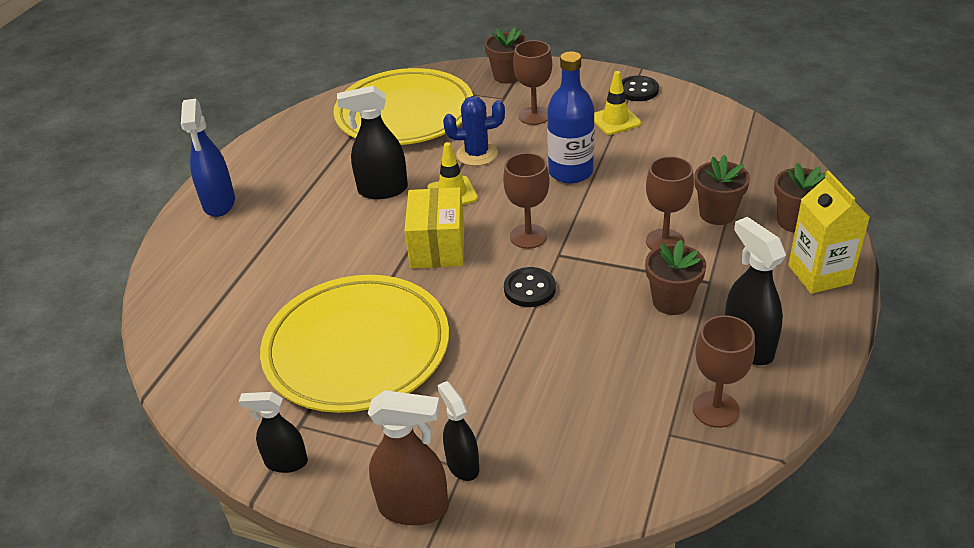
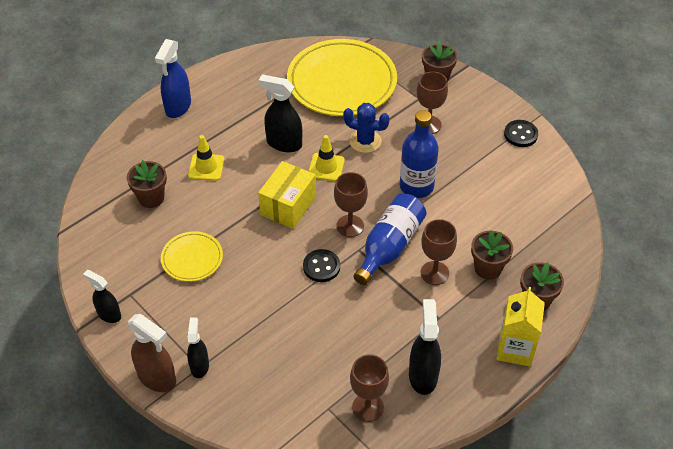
camera: 25 degrees right, 10 degrees up
(357, 348) = (192, 258): yellow plate -> yellow plate, size x0.49
(591, 237) = (389, 246): none -> blue bottle
(615, 120) = (482, 155): yellow traffic cone -> yellow traffic cone (206, 167)
(672, 301) = (402, 320): brown flower pot -> brown flower pot (151, 198)

